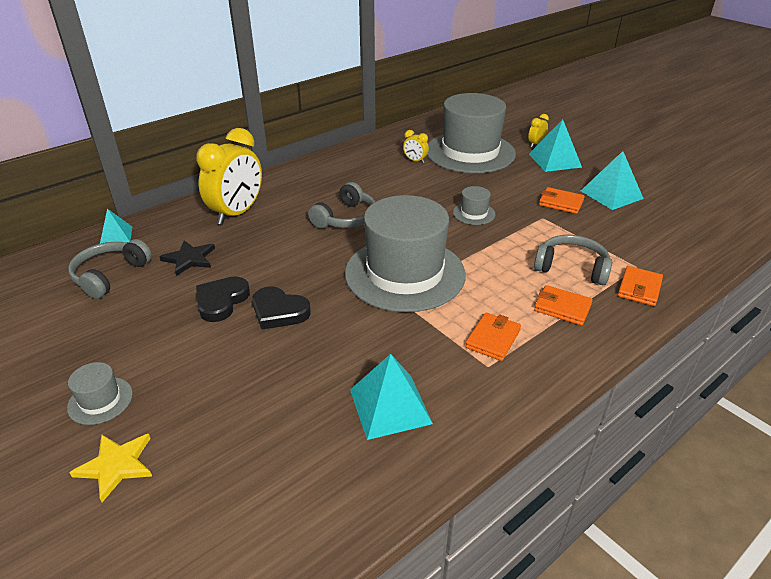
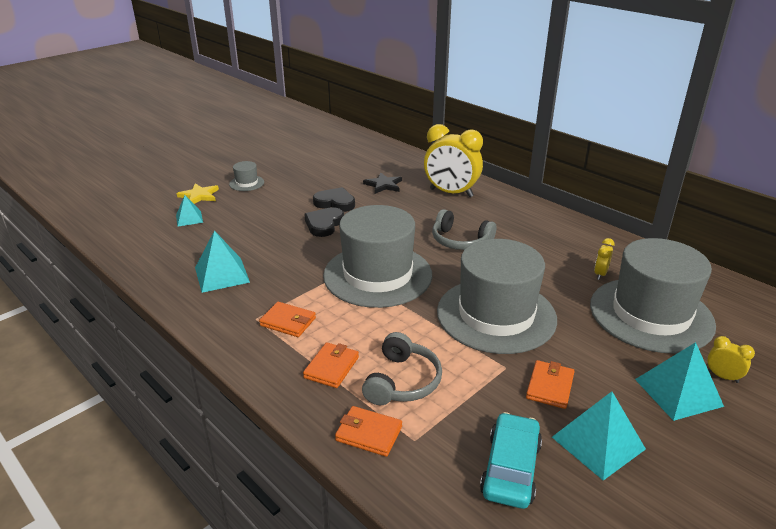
camera: 85 degrees right, 5 degrees down
(110, 275) = (361, 164): grey headphones -> none
(116, 235) = (407, 157): turquoise pyramid -> turquoise pyramid (189, 218)
(474, 213) = (496, 315): grey hat -> grey hat, size x2.48
(648, 229) = (511, 468): none -> turquoise car

